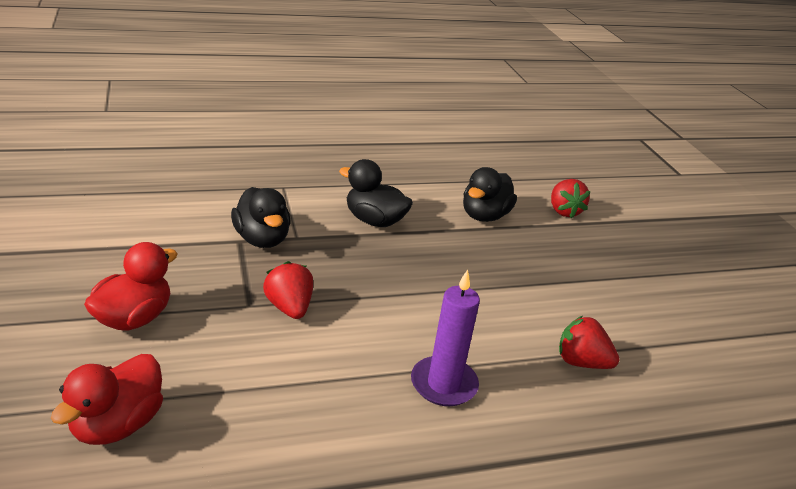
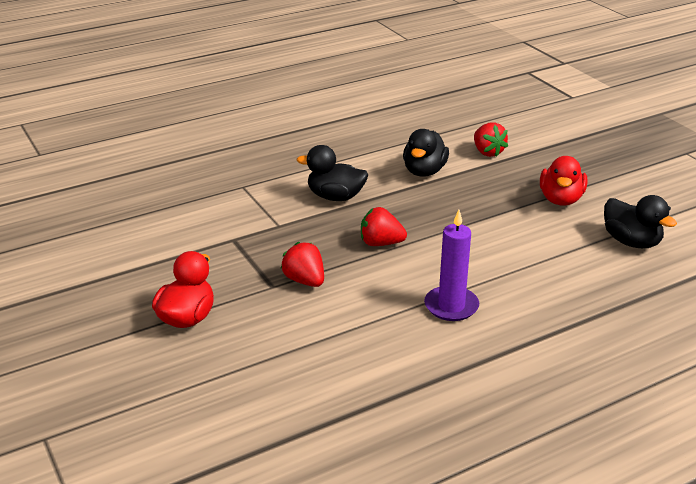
camera: 10 degrees left, 0 degrees up
(117, 425) = (225, 391): red duck -> red duck (560, 199)
(262, 239) = (251, 234): black duck -> black duck (631, 242)
(581, 362) = (546, 266): red strawberry -> red strawberry (380, 243)

